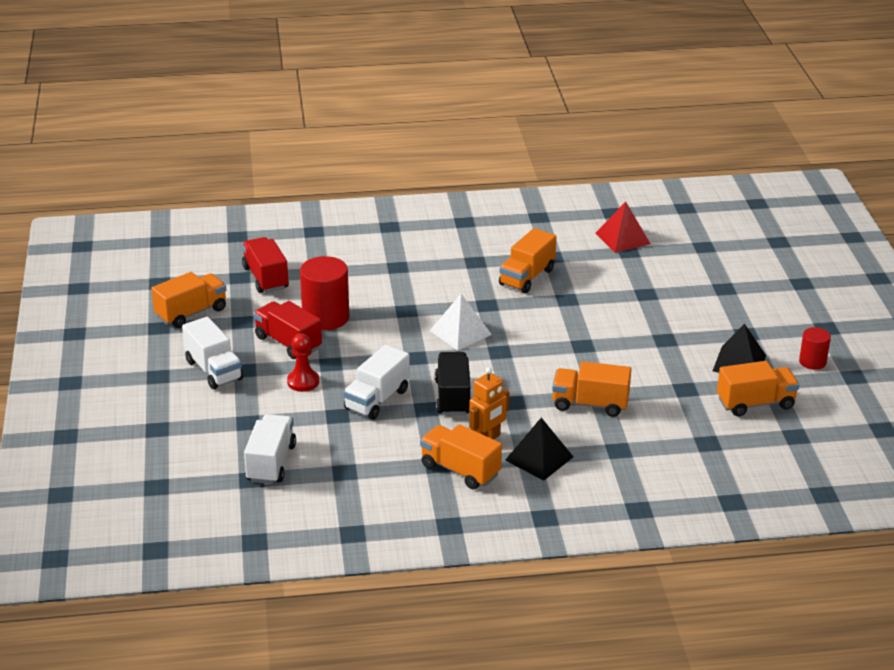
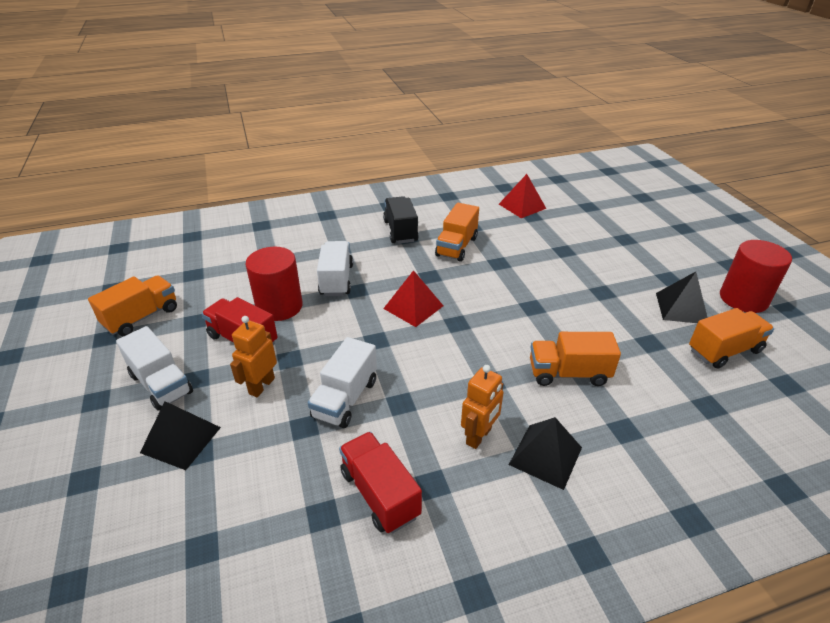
camera: 10 degrees left, 5 degrees up
(233, 412) = (181, 440): none -> black pyramid
(266, 278) = (218, 272): red truck -> red truck (380, 494)
(271, 463) = (228, 515): white truck -> white truck (336, 280)
(303, 382) = (261, 386): red pawn -> orange robot
(453, 397) = (426, 384): black truck -> black truck (400, 231)
(460, 332) = (413, 307): white pyramid -> red pyramid
(460, 470) = (462, 489): orange truck -> none
(812, 362) = (743, 299): red cylinder -> red cylinder, size x1.80

